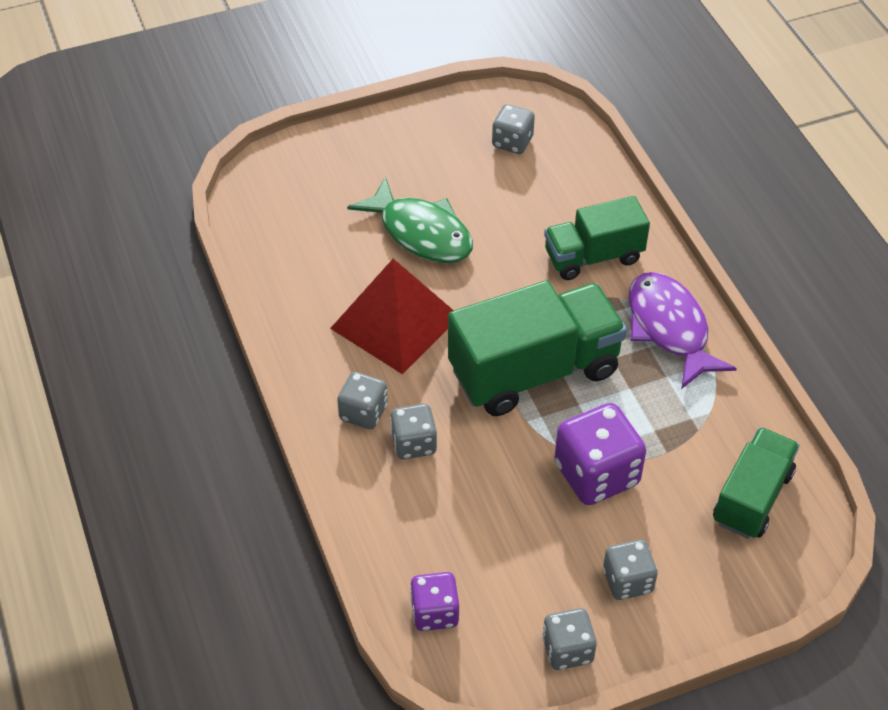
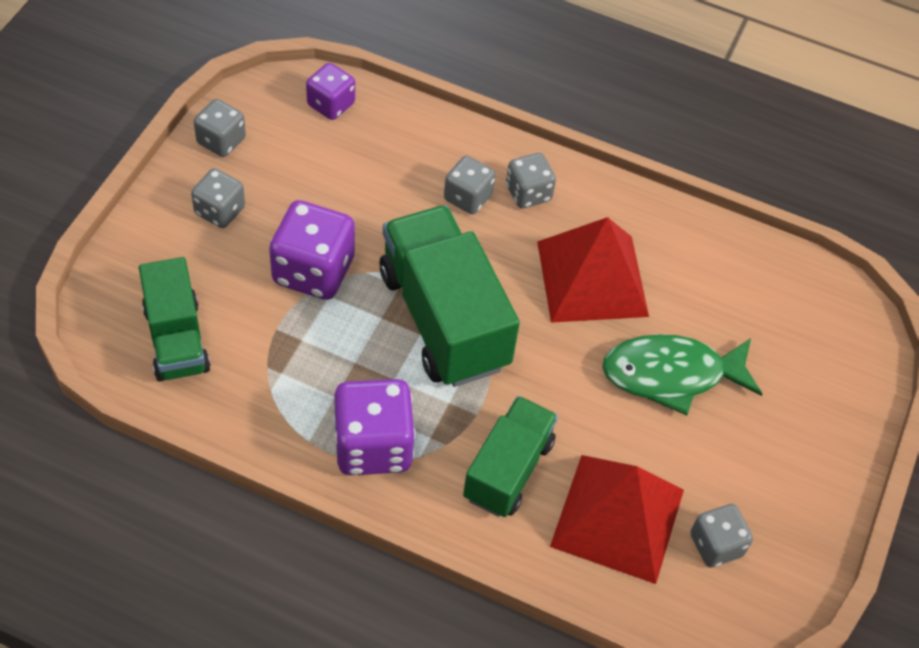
camera: 130 degrees right, 5 degrees up
(534, 371) = (443, 319): green truck -> green truck turned 135 degrees clockwise
(554, 190) = (617, 517): none -> red pyramid
(669, 328) = (373, 446): purple fish -> purple dice

